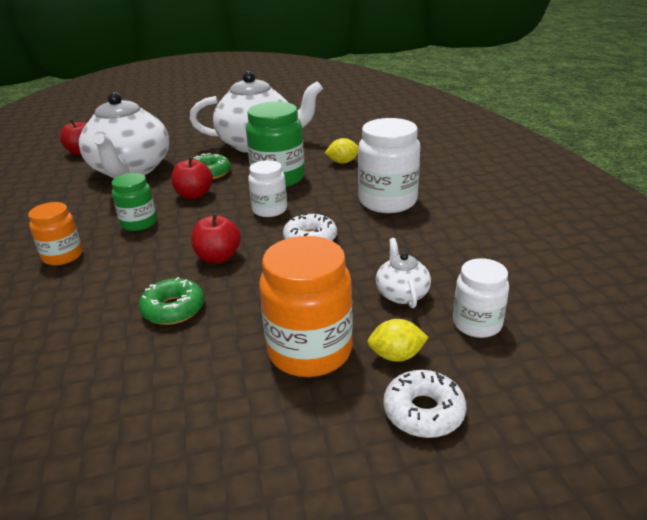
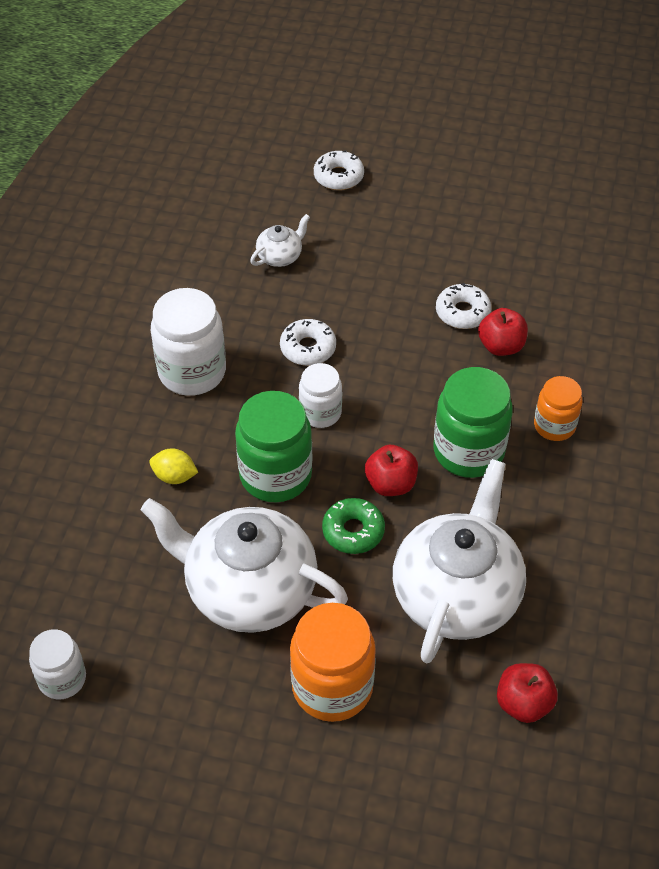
camera: 155 degrees left, 20 degrees up
(139, 223) = (468, 451): green jar -> green jar, size x1.66
(173, 309) = (462, 312): green donut -> white donut
(218, 257) = (404, 359): red apple -> red apple (501, 346)
(310, 351) = (379, 237): orange jar -> orange jar (332, 687)
(396, 356) = (326, 212): yellow lemon -> none
(402, 293) = (280, 256): white teapot -> white teapot turned 150 degrees counterclockwise
(477, 324) = (253, 213): white jar -> white jar (62, 679)

